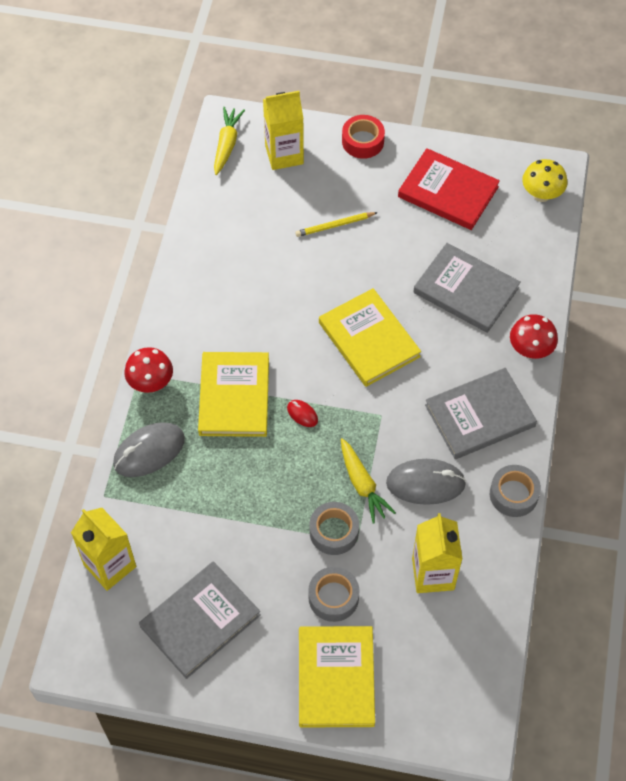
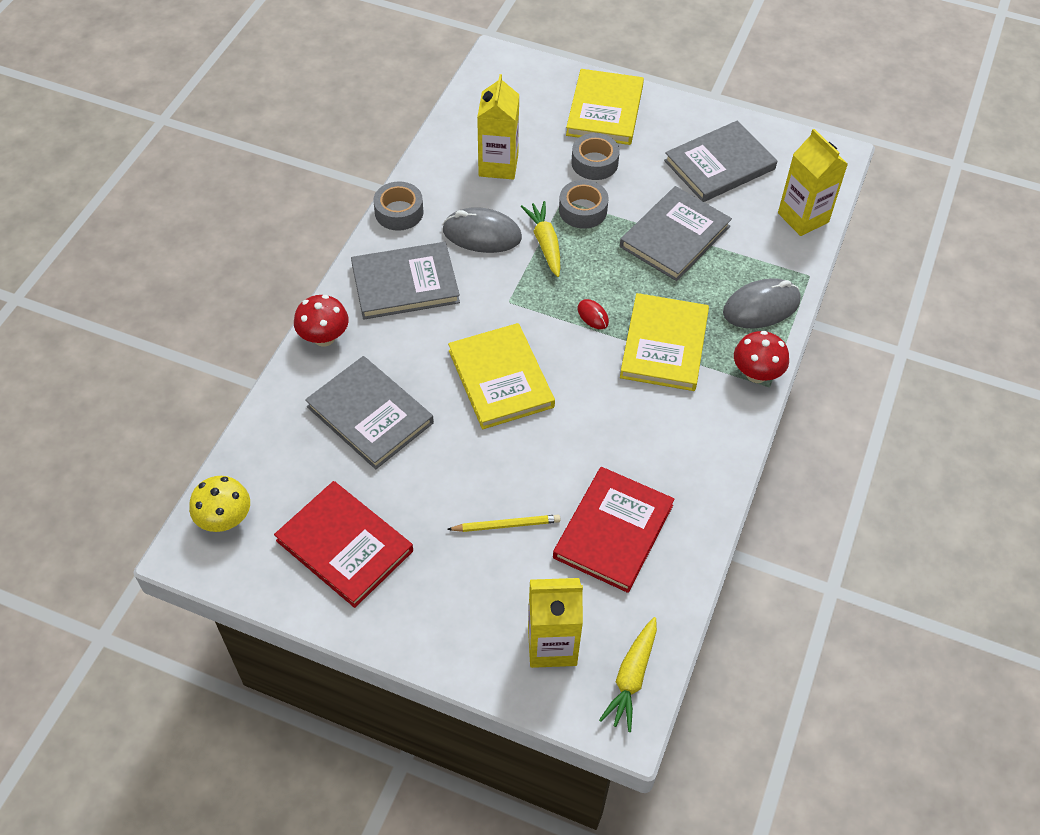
camera: 170 degrees left, 5 degrees down
(238, 517) = (675, 236): none -> grey book
(254, 234) = (613, 531): none -> red book
(363, 141) = (436, 646): red tape -> none

